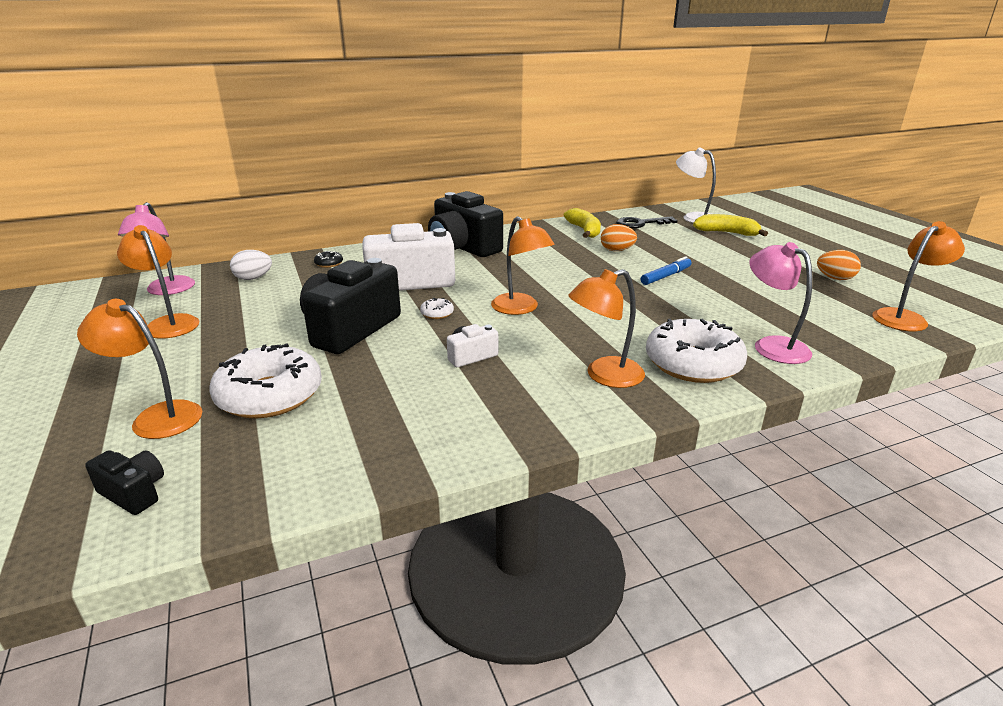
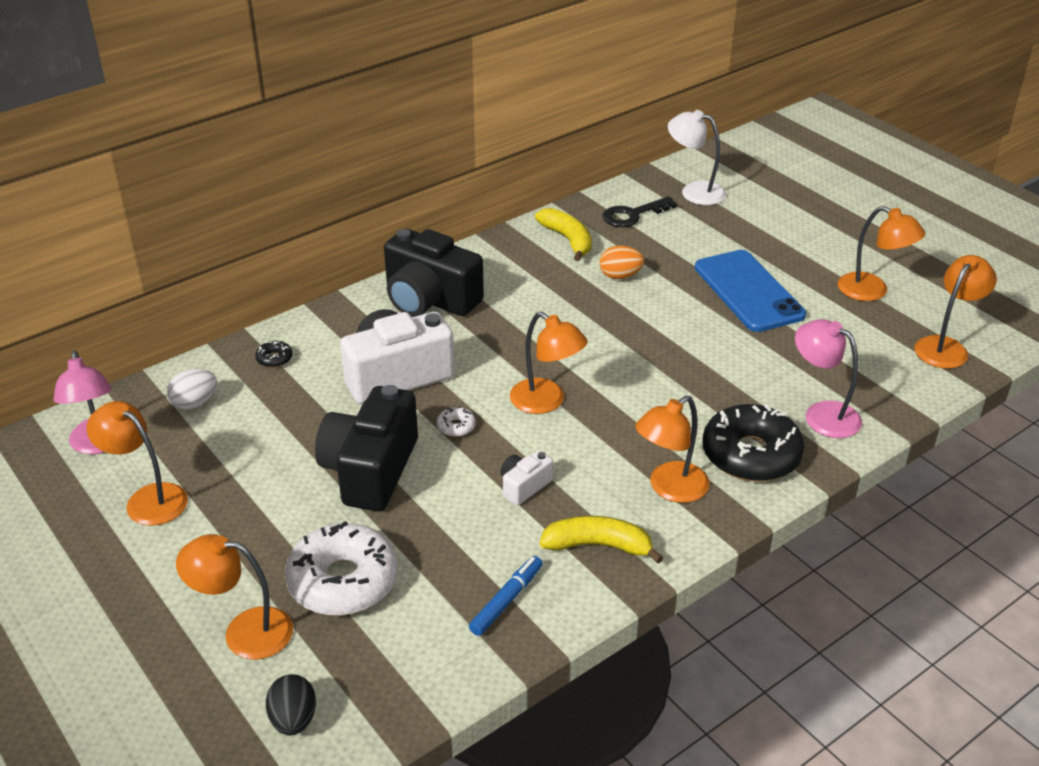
camera: 15 degrees left, 10 degrees up
(134, 493) = (293, 719): black camera -> black egg
(666, 276) = (690, 317): blue marker -> blue marker (506, 600)
(693, 363) = (751, 455): white donut -> black donut
(721, 268) = (748, 291): none -> blue phone
(727, 233) = (741, 219): yellow banana -> yellow banana (598, 546)
(835, 278) = (872, 291): orange egg -> orange lamp

